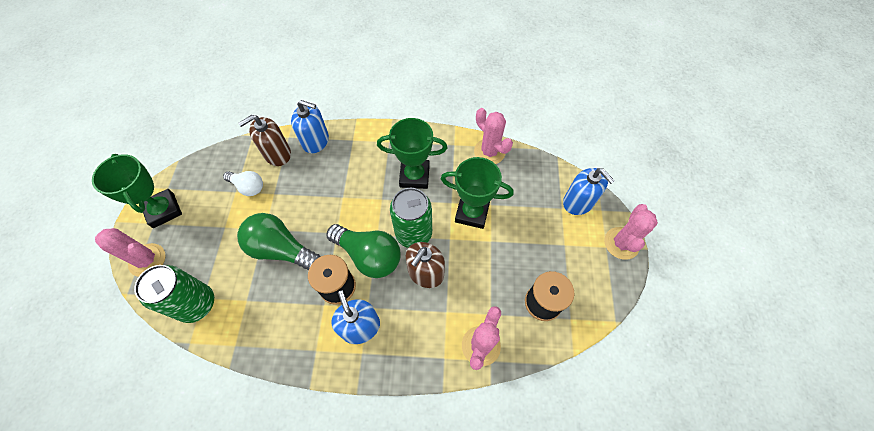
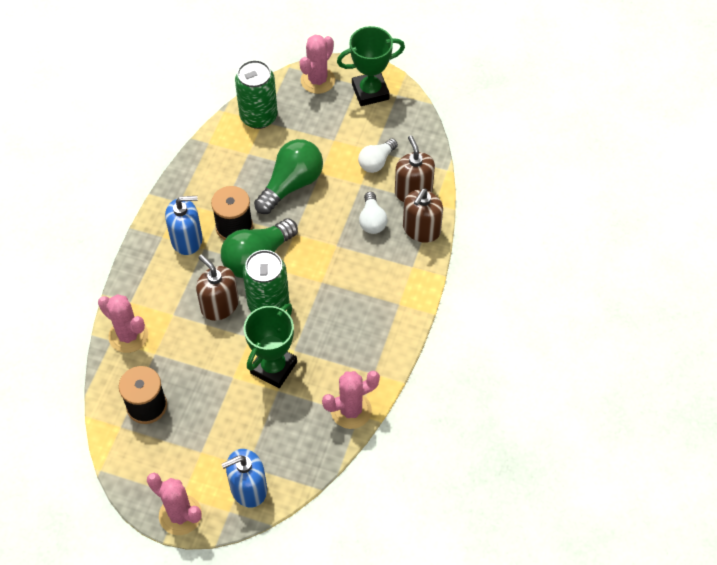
camera: 105 degrees right, 5 degrees down
(312, 176) = (372, 220): none -> white light bulb
(315, 141) = (421, 229): blue soap dispenser -> brown soap dispenser
(414, 176) = (341, 320): green trophy -> none

